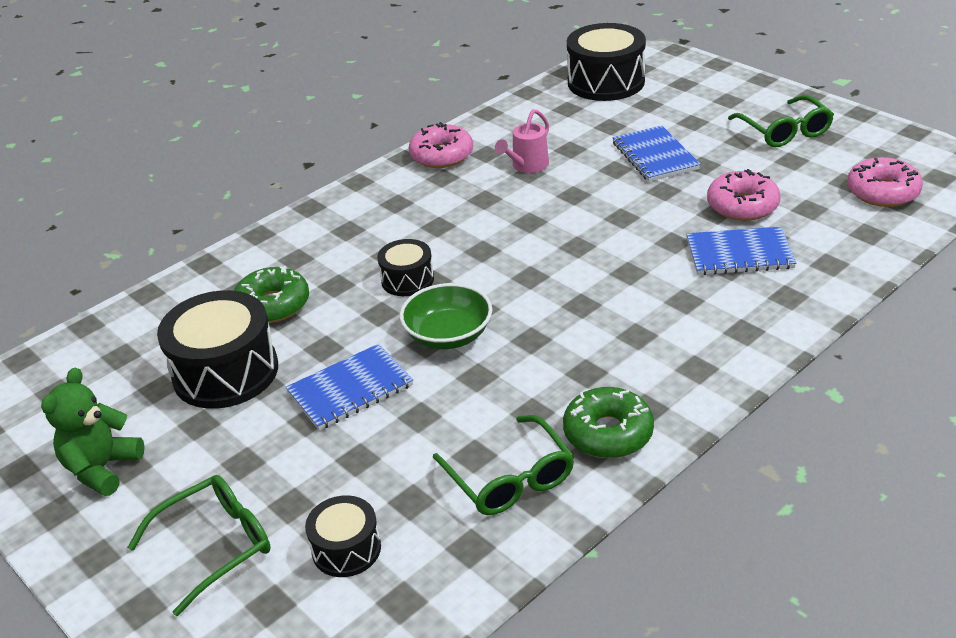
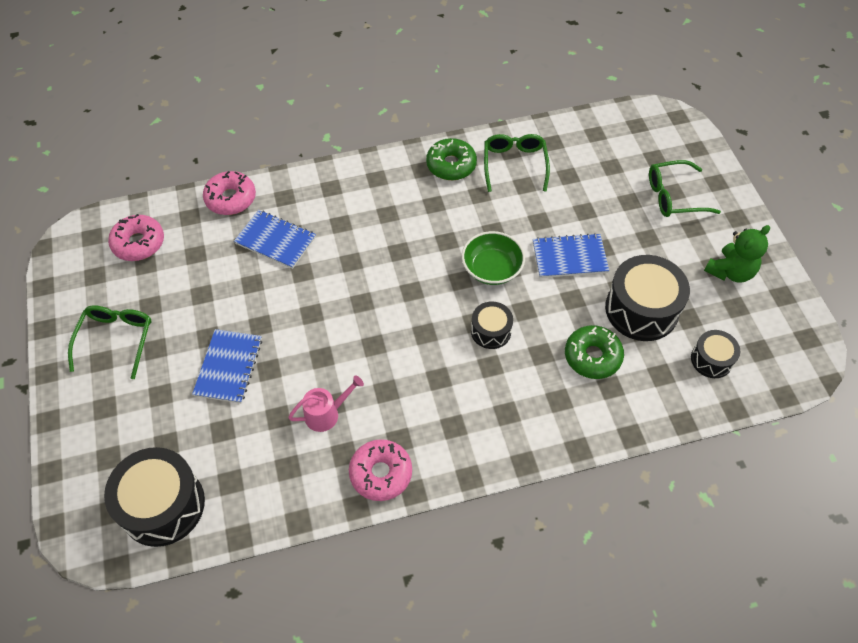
camera: 155 degrees left, 20 degrees up
(346, 549) = (610, 166): black drum -> black drum (711, 360)
(742, 206) = (229, 280): pink donut -> pink donut (231, 198)

